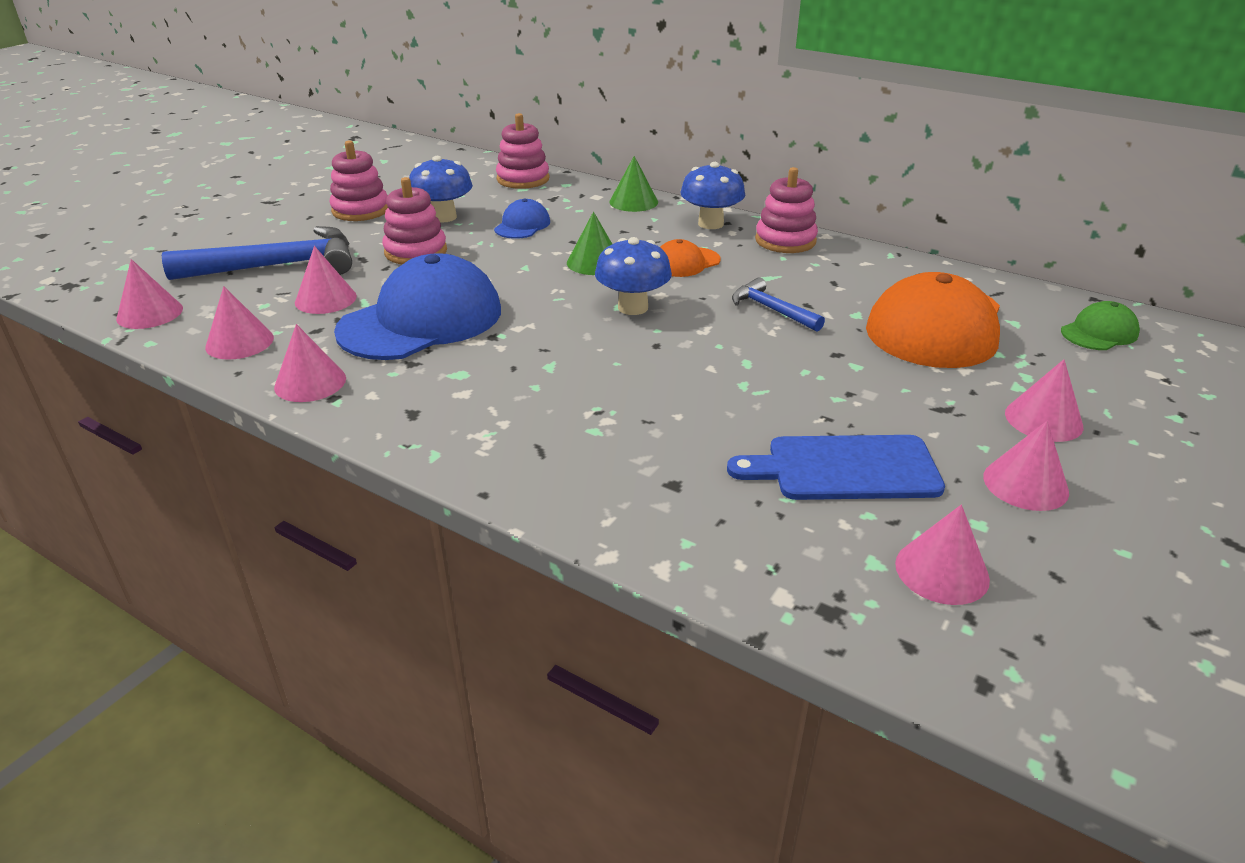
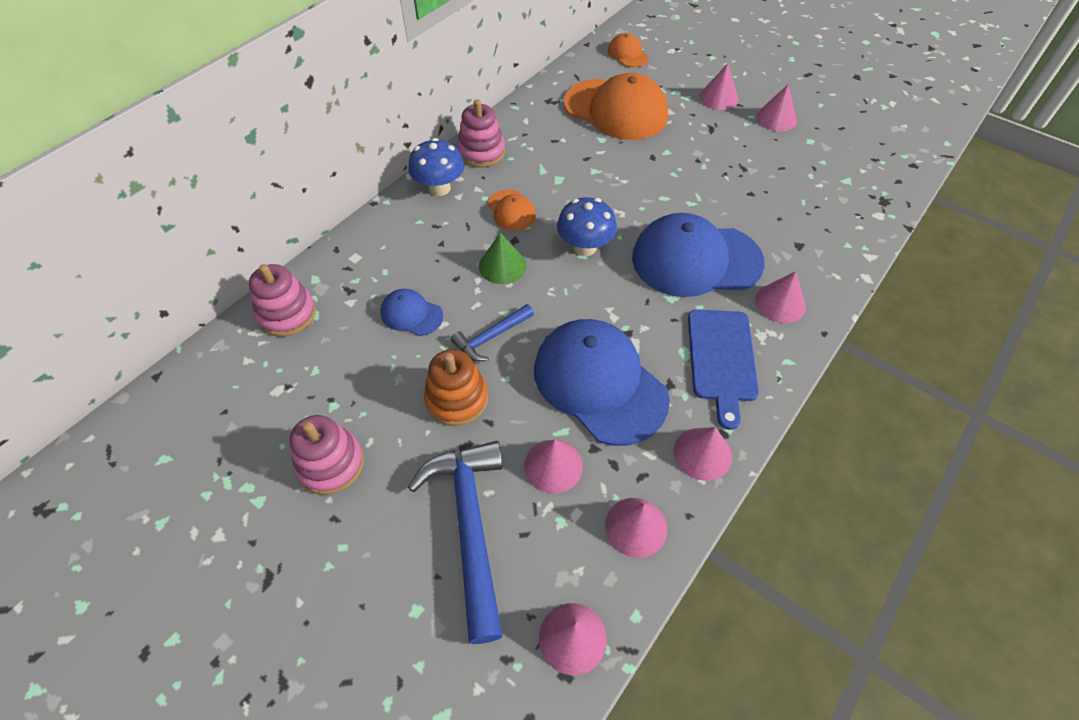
camera: 85 degrees left, 20 degrees up
(416, 252) = (457, 399): pink stacking toy -> orange stacking toy
(444, 217) = (373, 380): blue mushroom -> none
(623, 386) = (696, 260): none -> blue cap
(633, 202) = (377, 232): green cone -> none
(772, 310) = (593, 176): blue hammer -> blue hammer (491, 337)
(845, 469) = (773, 176): blue cutting board -> blue cutting board (722, 359)
(942, 571) = (847, 160): pink cone -> pink cone (780, 303)
(1099, 332) = (628, 54): green cap -> orange cap

